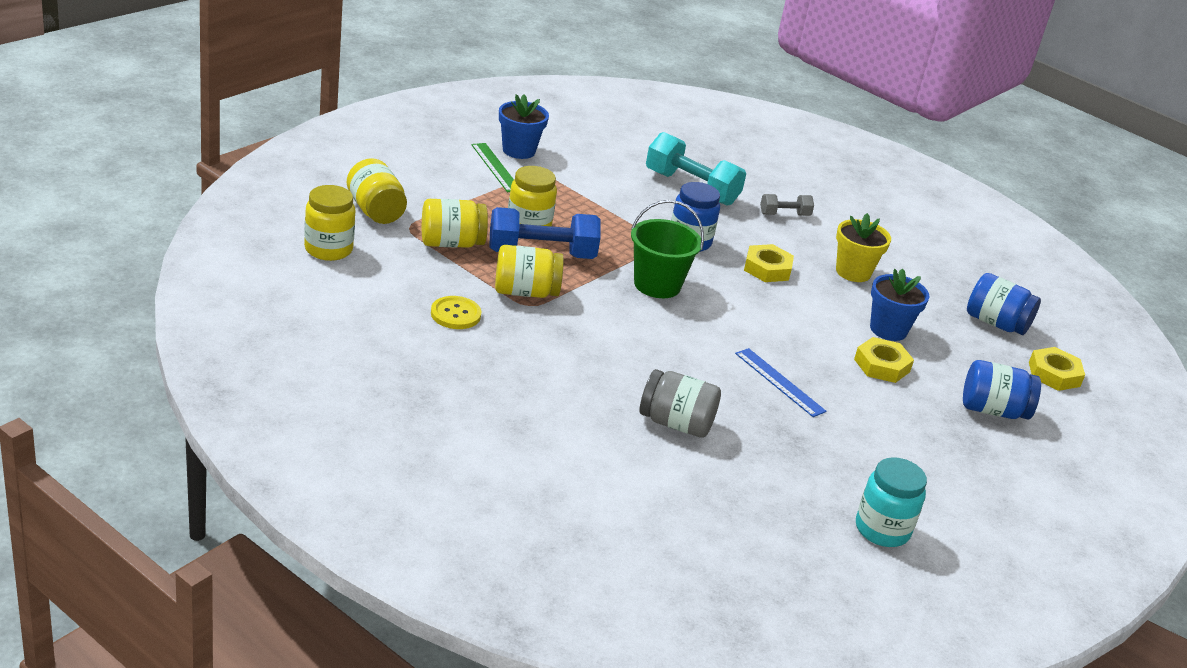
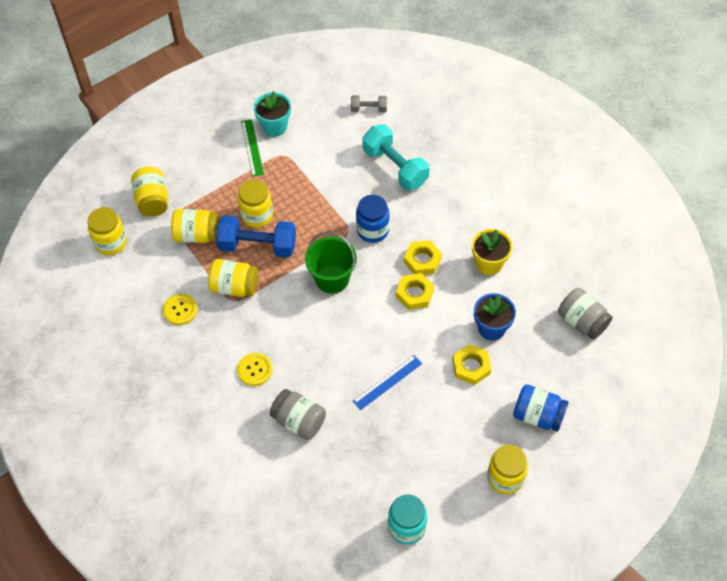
camera: 20 degrees right, 25 degrees up
(519, 150) = (275, 127): blue flower pot -> turquoise flower pot
(589, 373) = (255, 370): none -> yellow button
(780, 382) = (387, 382): blue ruler -> blue ruler turned 75 degrees clockwise
(784, 215) = (459, 197): grey dumbbell -> grey dumbbell (369, 109)
(986, 473) = (505, 478): none -> yellow jar
(996, 323) = (582, 322): blue jar -> grey jar
(1054, 374) = (604, 379): yellow nut -> yellow nut (414, 294)

